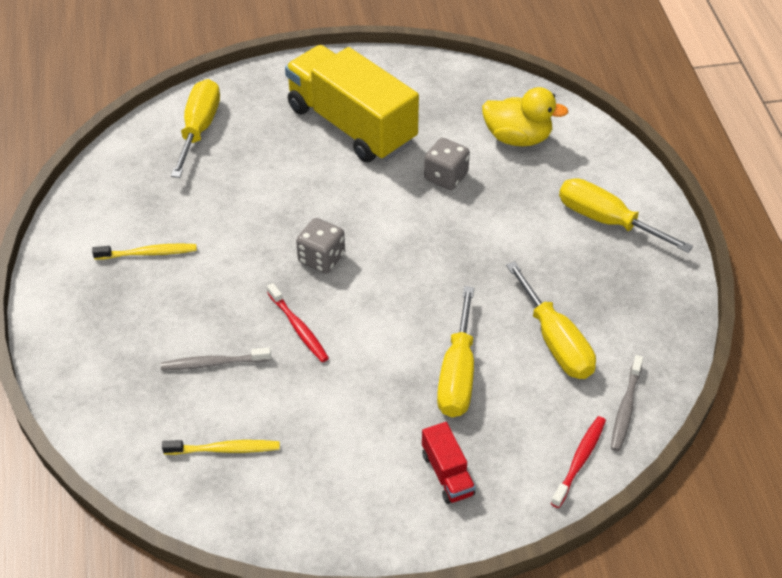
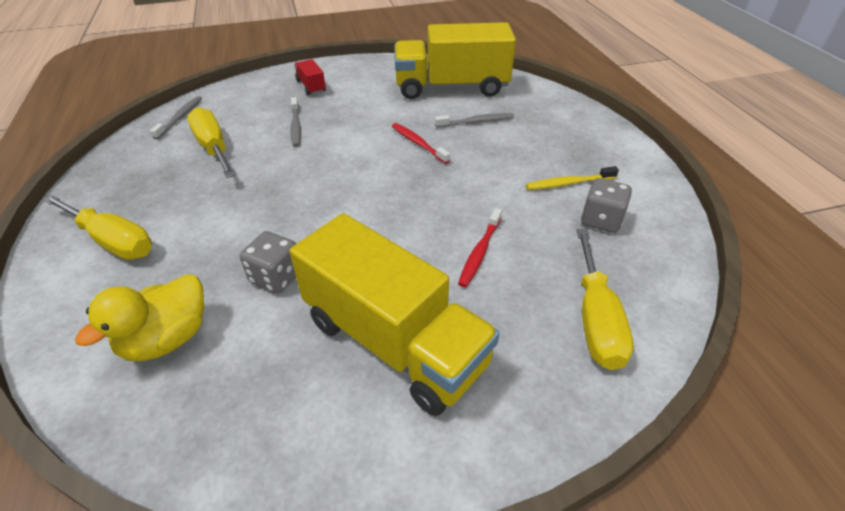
camera: 175 degrees right, 5 degrees down
(225, 449) = (451, 87): yellow toothbrush -> yellow truck
(321, 258) = (408, 189): grey dice -> grey dice (601, 220)
(457, 374) = (296, 126): yellow screwdriver -> grey toothbrush
(517, 138) = (167, 339): yellow duck -> yellow duck turned 60 degrees counterclockwise
(579, 460) = (225, 95): red toothbrush -> red toothbrush (480, 252)

